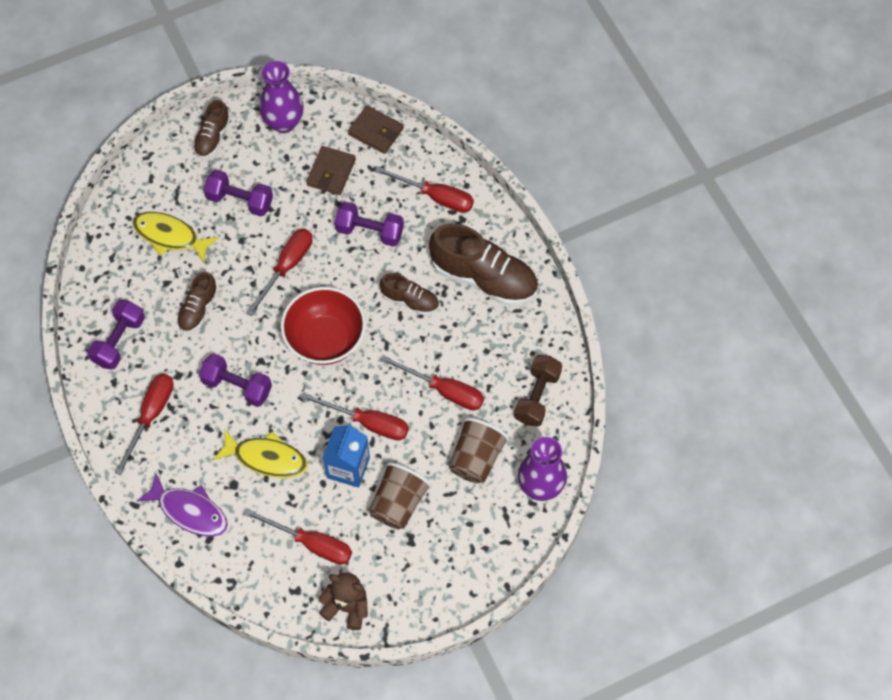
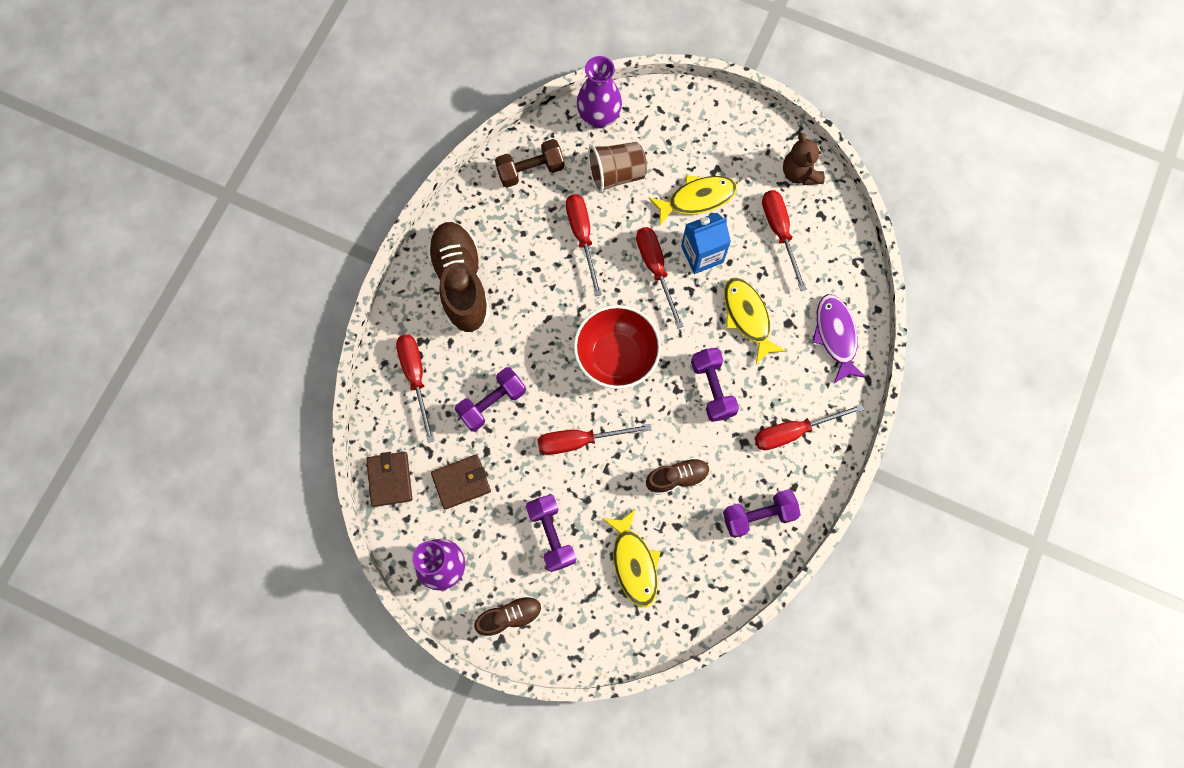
camera: 130 degrees left, 10 degrees up
(370, 231) = (492, 403): purple dumbbell -> purple dumbbell turned 75 degrees clockwise
(398, 503) = (697, 199): brown cup -> yellow fish
(410, 300) = (528, 321): brown shoe -> none

